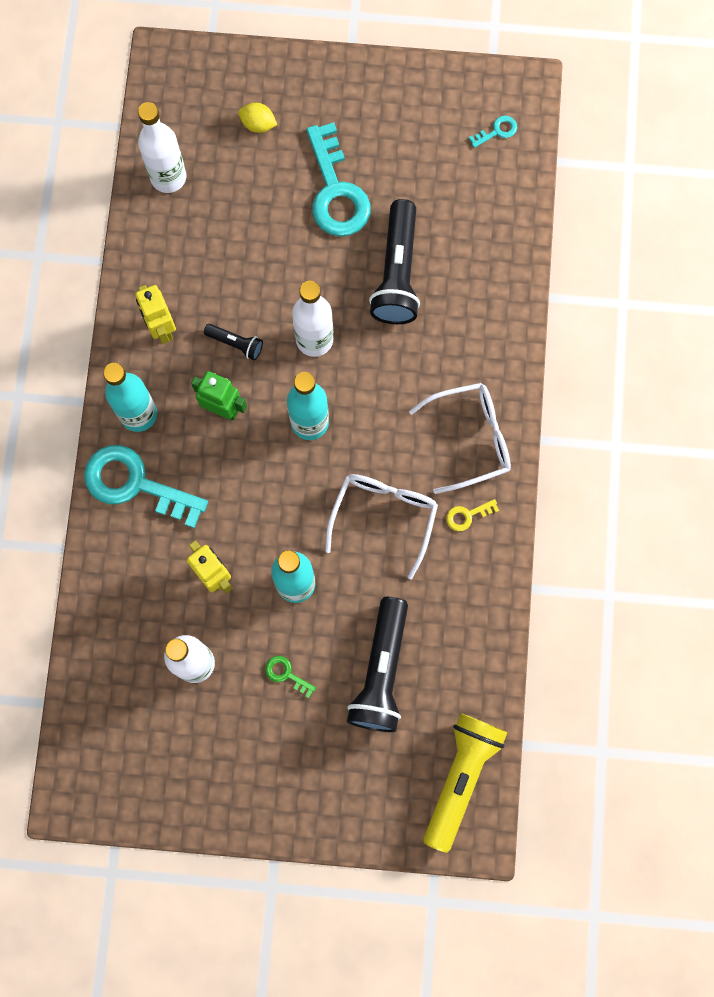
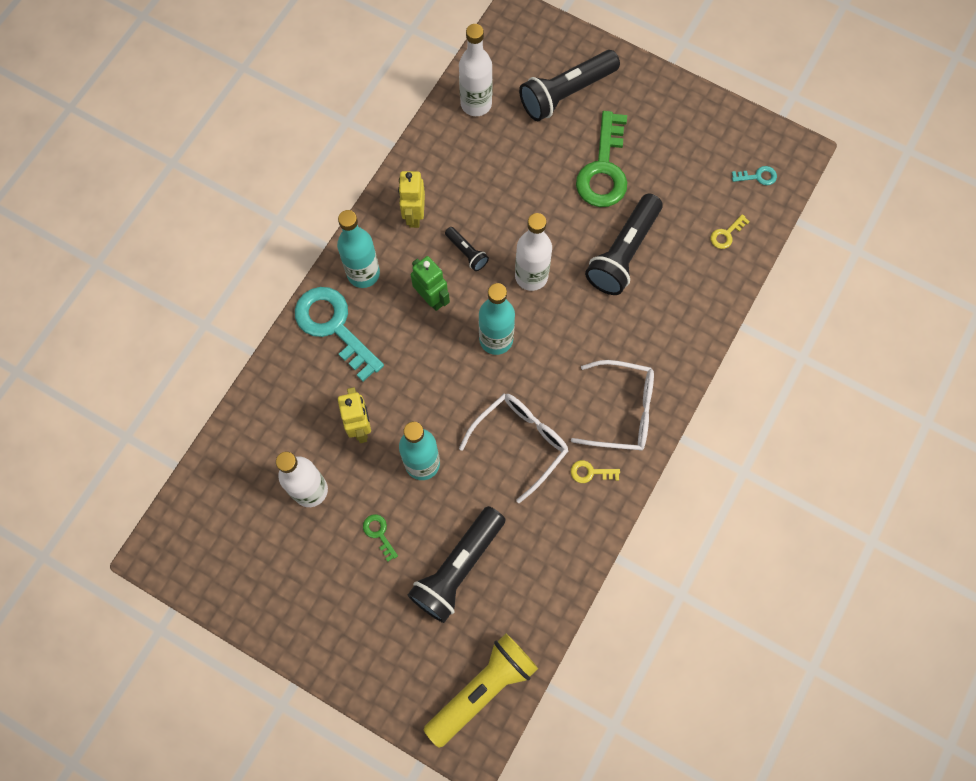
camera: 25 degrees right, 5 degrees down
(258, 124) = (566, 93): yellow lemon -> black flashlight
(336, 192) = (603, 169): turquoise key -> green key
(492, 207) = (726, 234): none -> yellow key

